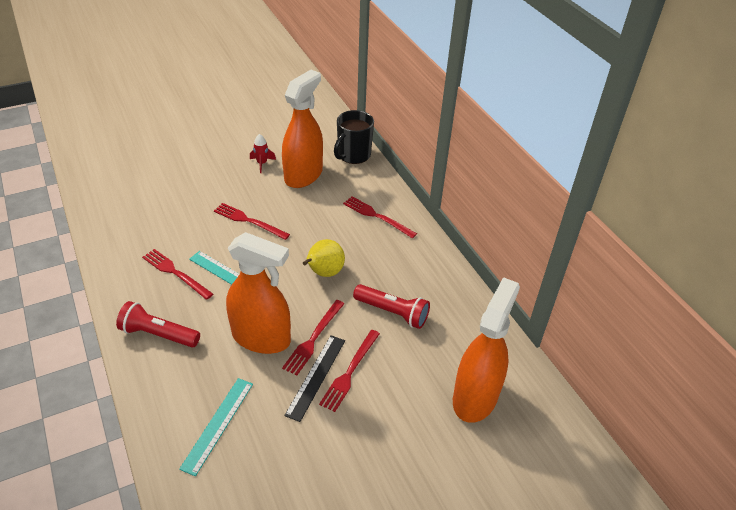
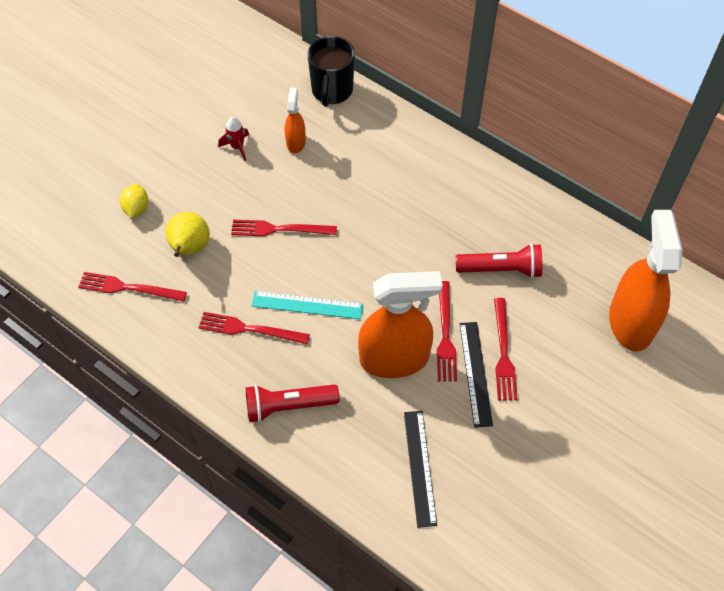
camera: 25 degrees left, 15 degrees up
(166, 173) = (136, 208): none -> yellow lemon
(218, 424) = (419, 467): turquoise ruler -> black ruler
(303, 175) = (296, 142): orange spray bottle -> orange spray bottle, size x0.48
(324, 273) = (404, 256): yellow pear -> yellow pear (189, 248)
(377, 216) = (411, 161): red fork -> red fork (128, 288)

